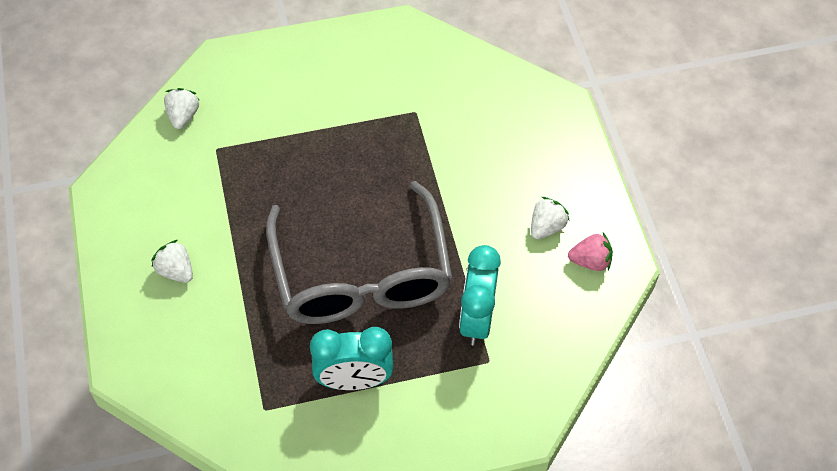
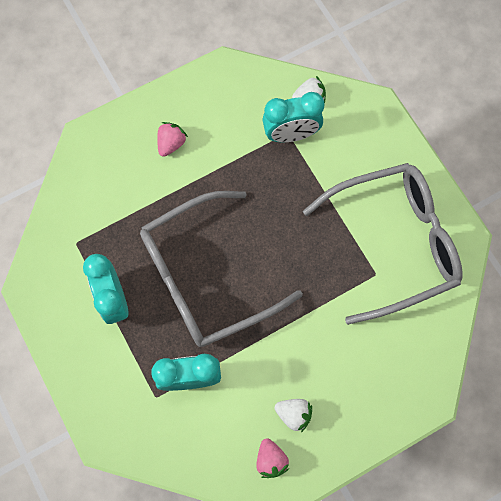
camera: 75 degrees right, 15 degrees up
(176, 271) = (171, 144): white strawberry -> pink strawberry
(219, 145) = (291, 135): none -> turquoise clock
(386, 86) = (394, 243): none -> grey glasses

